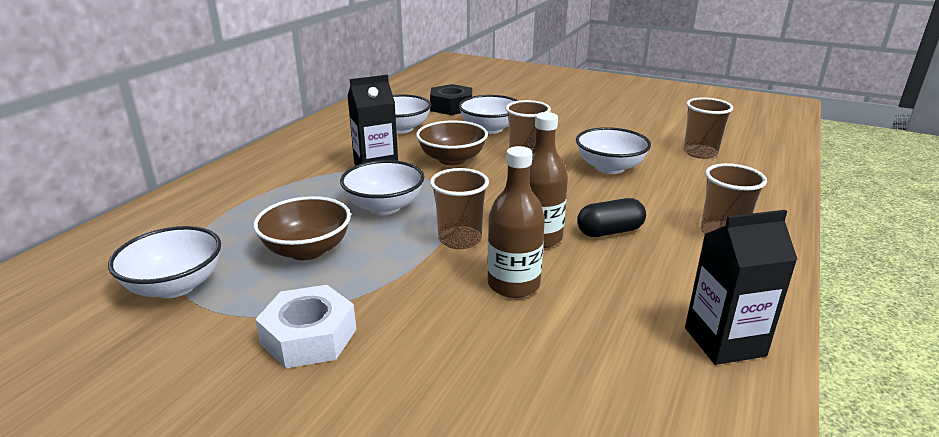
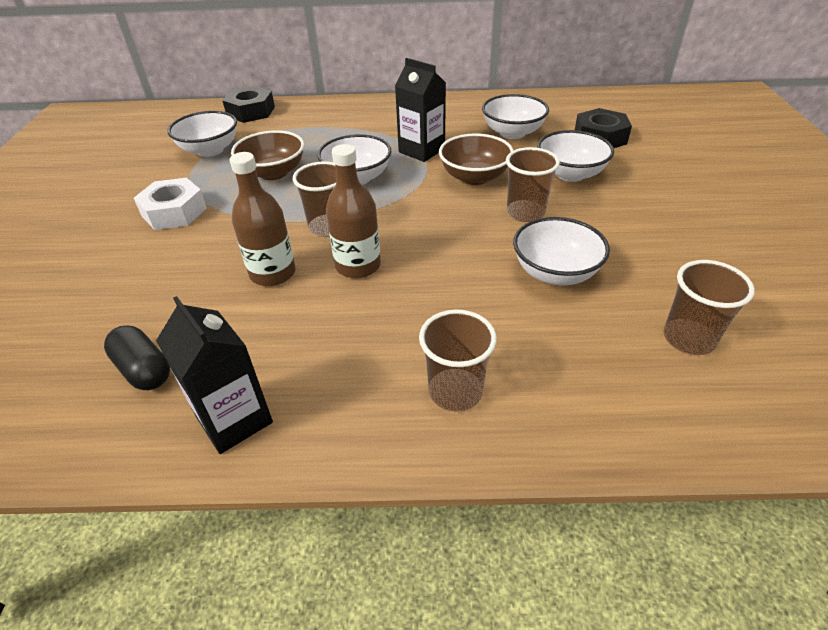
camera: 65 degrees right, 15 degrees up
(115, 238) = (251, 112): none -> black nut
(609, 231) = (400, 305): black capsule -> black capsule (144, 370)

